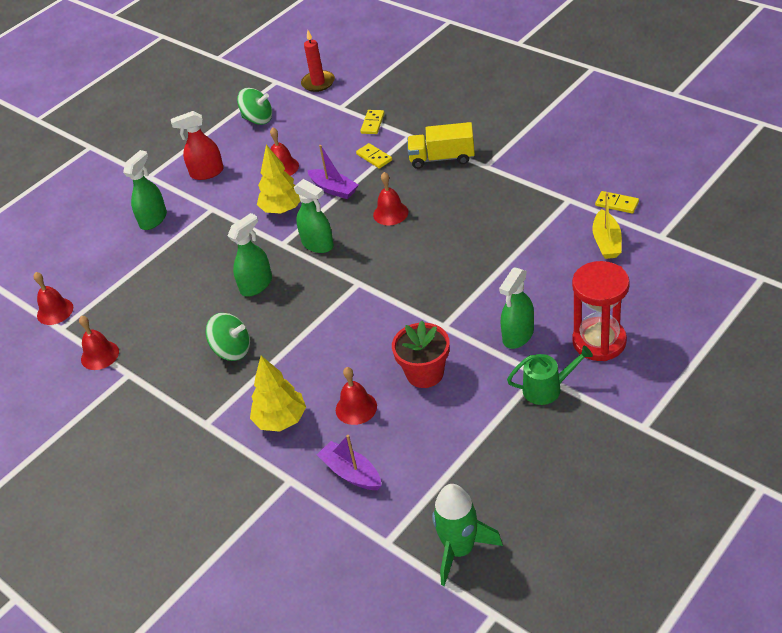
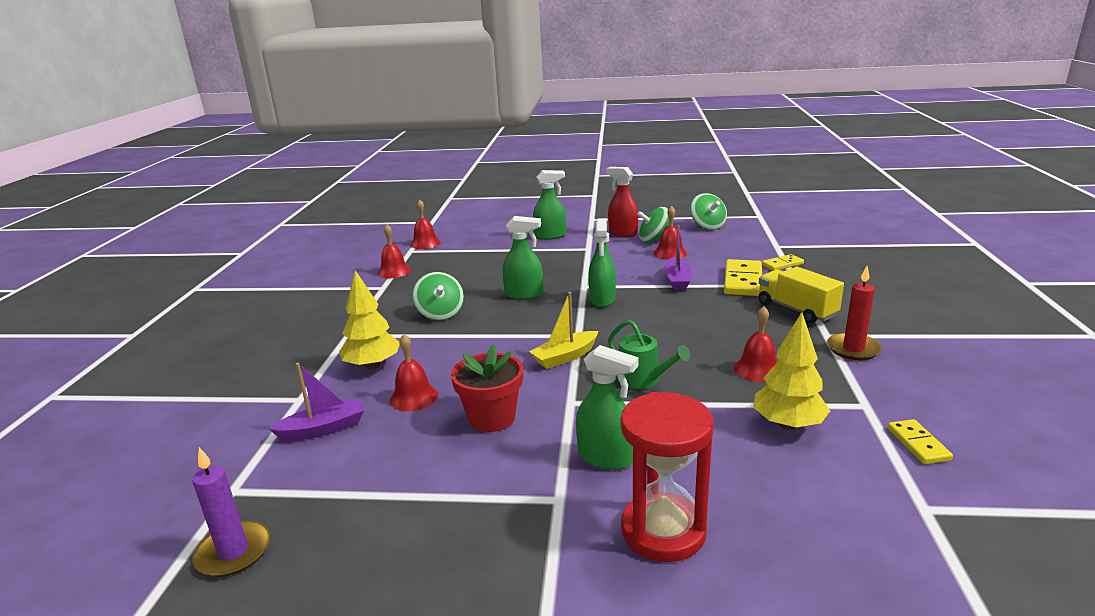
camera: 50 degrees right, 20 degrees down
(245, 162) = (654, 240): none -> green spinning top
(282, 209) = (623, 271): yellow tree -> yellow tree (788, 424)
(318, 83) = (787, 228): red candle -> red candle (853, 349)
(351, 473) = (324, 429): purple boat -> purple boat turned 60 degrees clockwise
(374, 157) = (743, 281): yellow domino -> yellow domino, size x1.79
(390, 213) = (685, 315): red bell -> red bell (757, 369)
(459, 549) = (234, 552): green rocket -> purple candle
(518, 335) = (606, 457): green spray bottle -> green spray bottle turned 150 degrees counterclockwise
(547, 388) = (540, 517): green watering can -> green watering can (643, 379)
(606, 242) = (842, 463): yellow boat -> yellow boat (565, 357)

